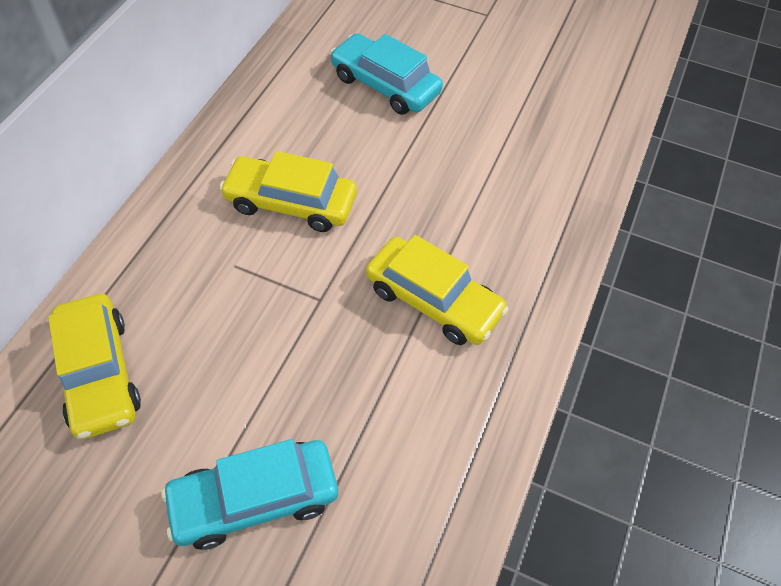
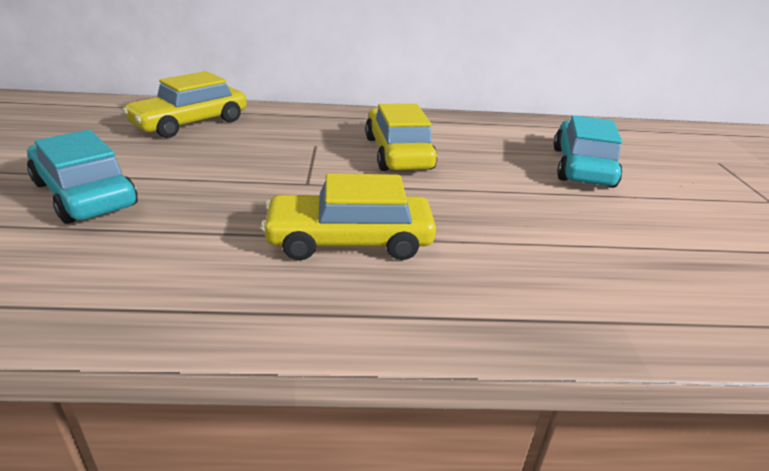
camera: 65 degrees right, 25 degrees down
(433, 300) = (349, 241): yellow car -> yellow car turned 75 degrees clockwise

